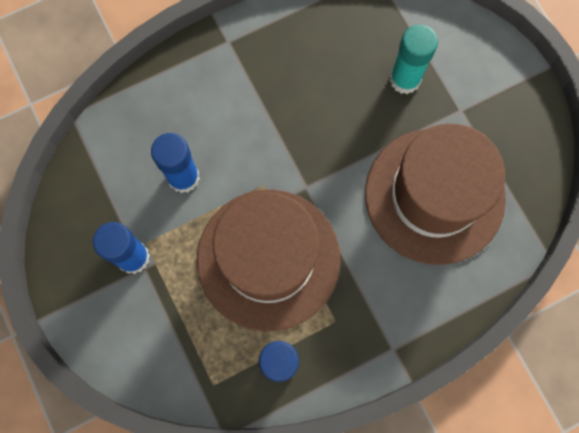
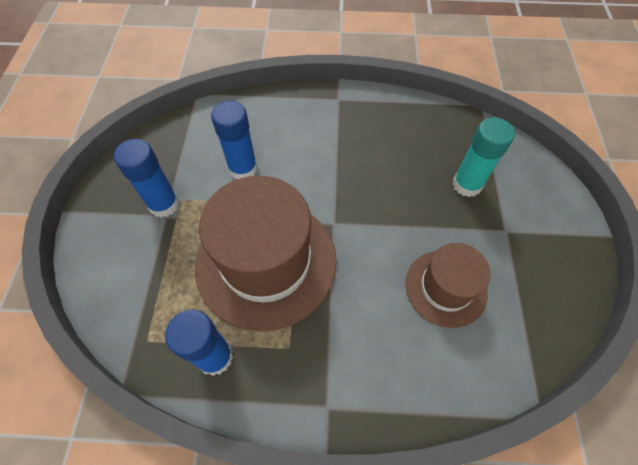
camera: 30 degrees right, 15 degrees down
(434, 195) = (446, 288): brown hat -> brown hat, size x0.56

